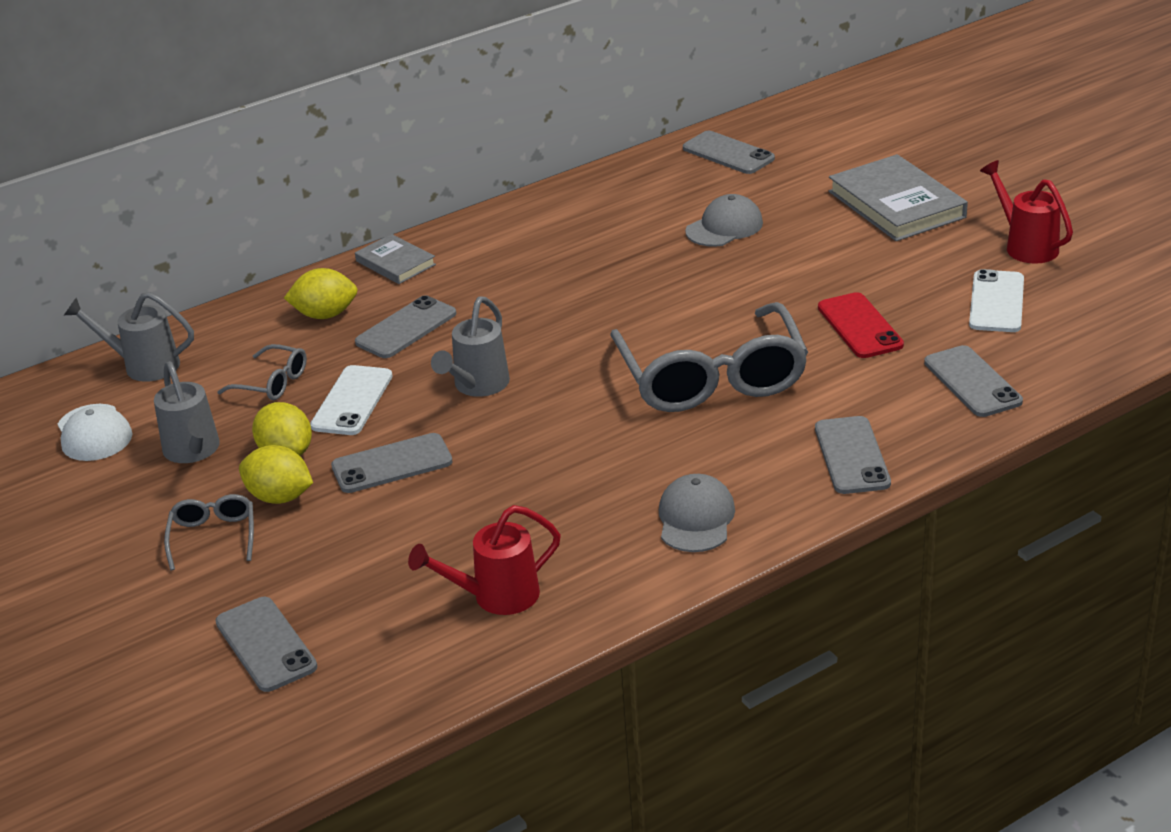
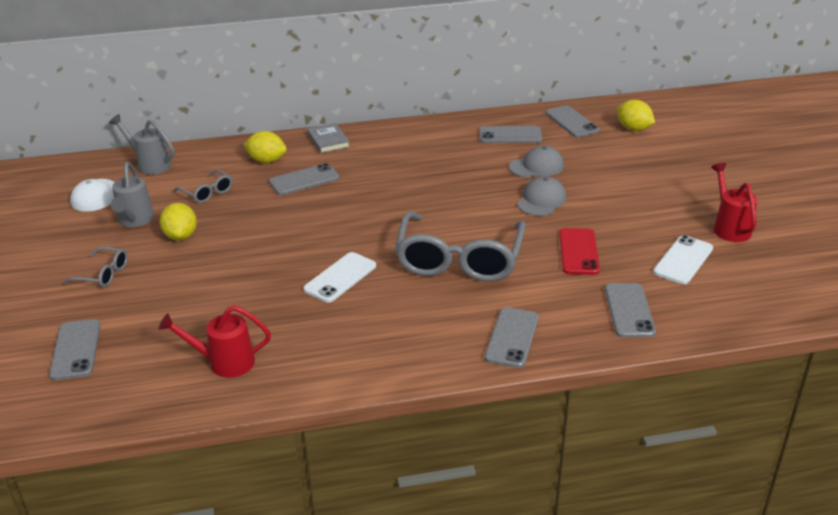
camera: 20 degrees right, 0 degrees up
(213, 537) = (103, 274): grey glasses -> grey glasses turned 90 degrees clockwise
(279, 497) = (156, 261): yellow lemon -> yellow lemon (633, 129)
(352, 401) = (241, 215): white phone -> white phone (340, 278)
(392, 464) = (232, 260): grey phone -> grey phone (510, 135)
(477, 386) = (317, 225): grey watering can -> none
(696, 518) = (381, 349): grey cap -> grey cap (541, 200)
(896, 204) = (658, 179): grey book -> none

